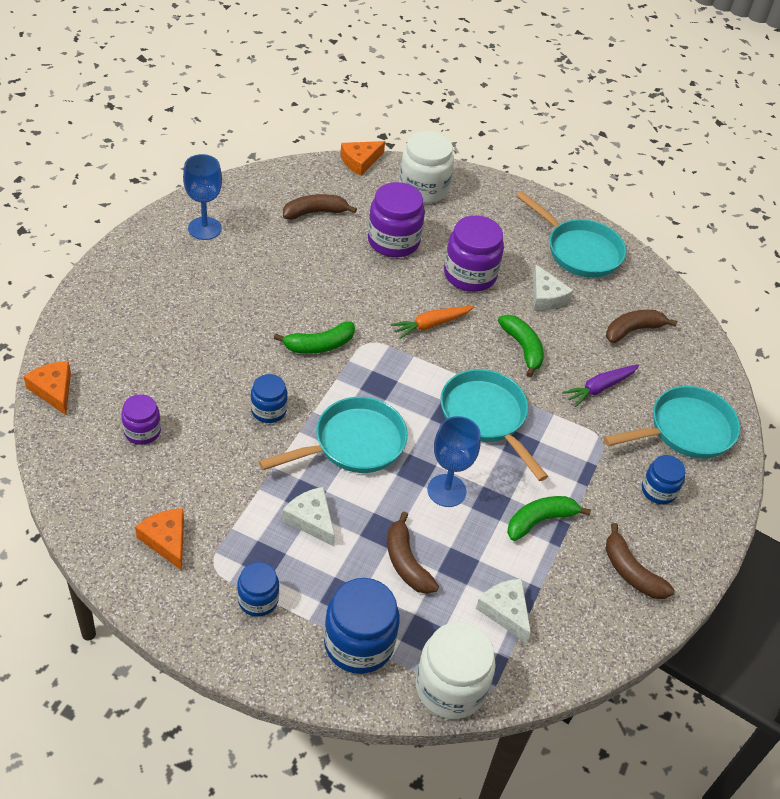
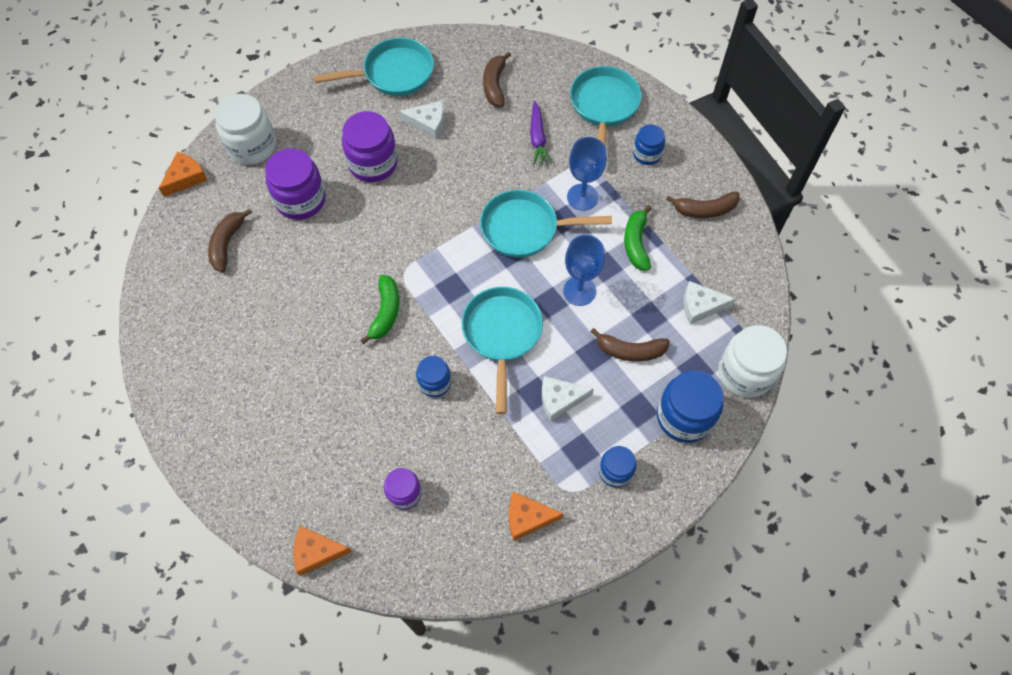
camera: 55 degrees left, 15 degrees up
(204, 228) = (190, 343): blue goblet -> blue goblet (582, 197)
(360, 161) = (185, 178): orange cheese -> orange cheese turned 135 degrees counterclockwise
(431, 325) = (410, 218): orange carrot -> none
(522, 348) = (471, 167): green banana -> none

